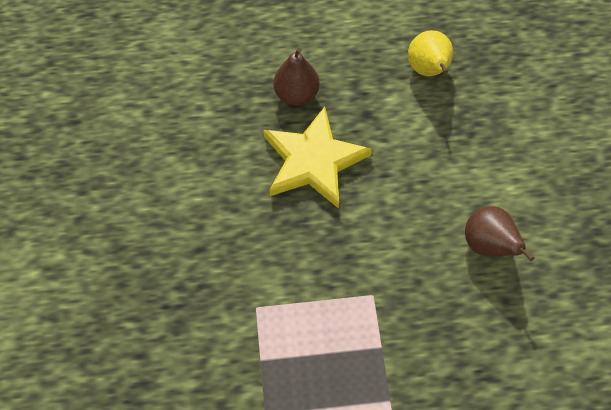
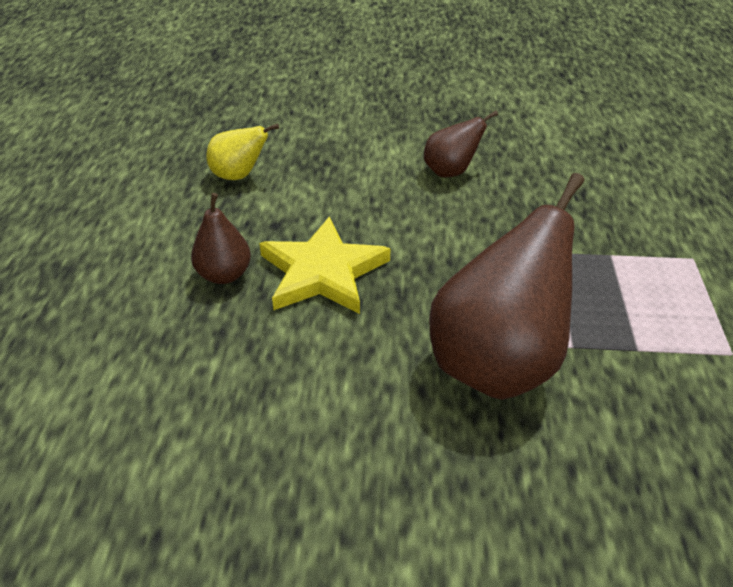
camera: 80 degrees left, 20 degrees down
(233, 300) = (497, 363): none -> brown pear

